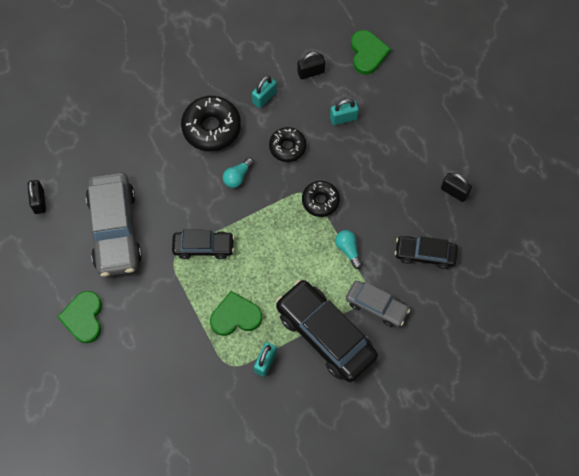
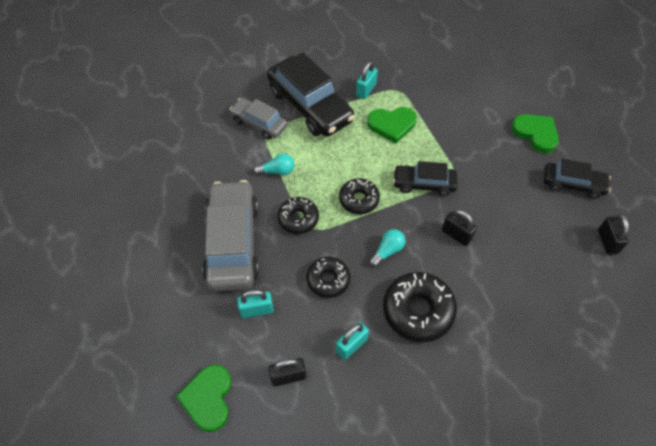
camera: 175 degrees left, 10 degrees down
(83, 318) = (536, 133): green heart -> green heart turned 45 degrees counterclockwise
(115, 229) = (518, 207): grey car -> grey car (233, 243)
(265, 225) = (359, 200): none -> black donut
(348, 250) = (277, 171): turquoise light bulb -> turquoise light bulb turned 75 degrees counterclockwise
(425, 254) = (201, 162): black car -> black car (573, 184)
(454, 192) = (153, 217): black padlock -> black padlock (456, 235)

